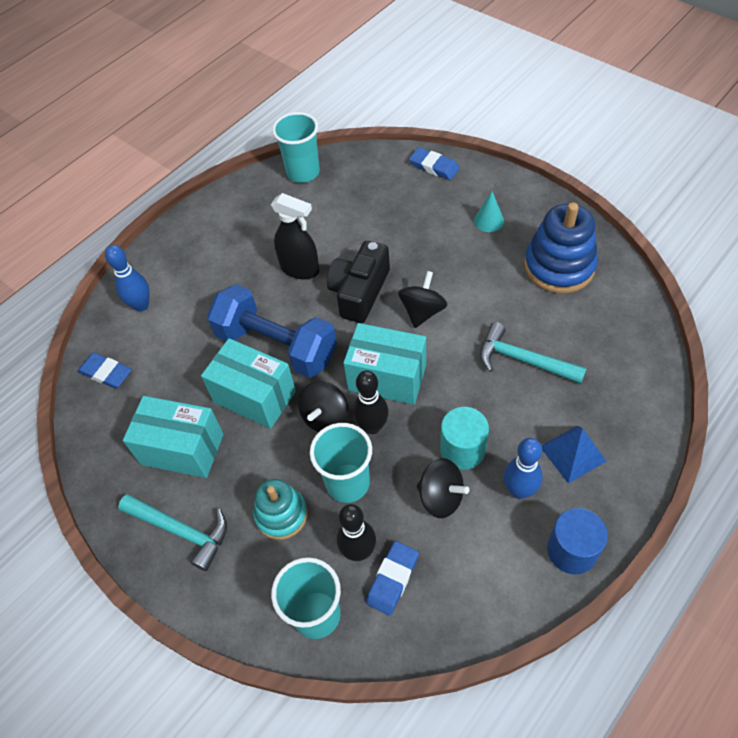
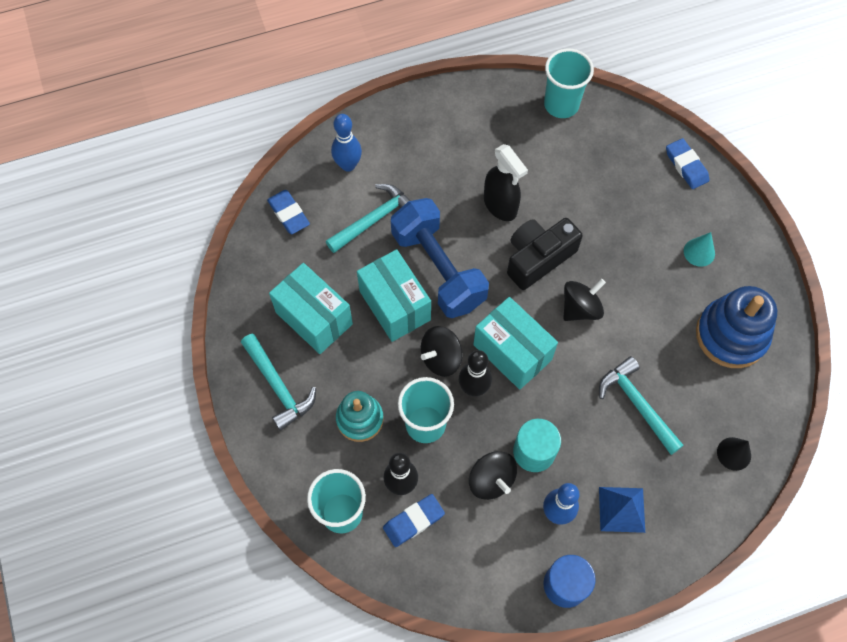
camera: 25 degrees right, 10 degrees up
(192, 336) = (374, 219): none -> turquoise hammer
(629, 354) = (734, 453): none -> black cone

